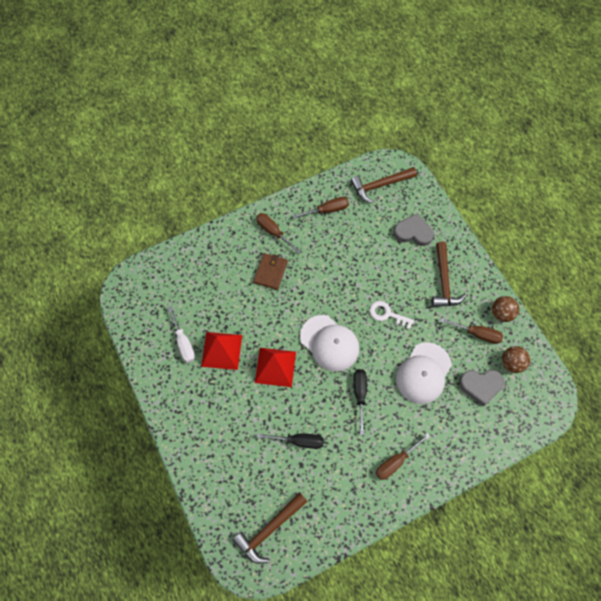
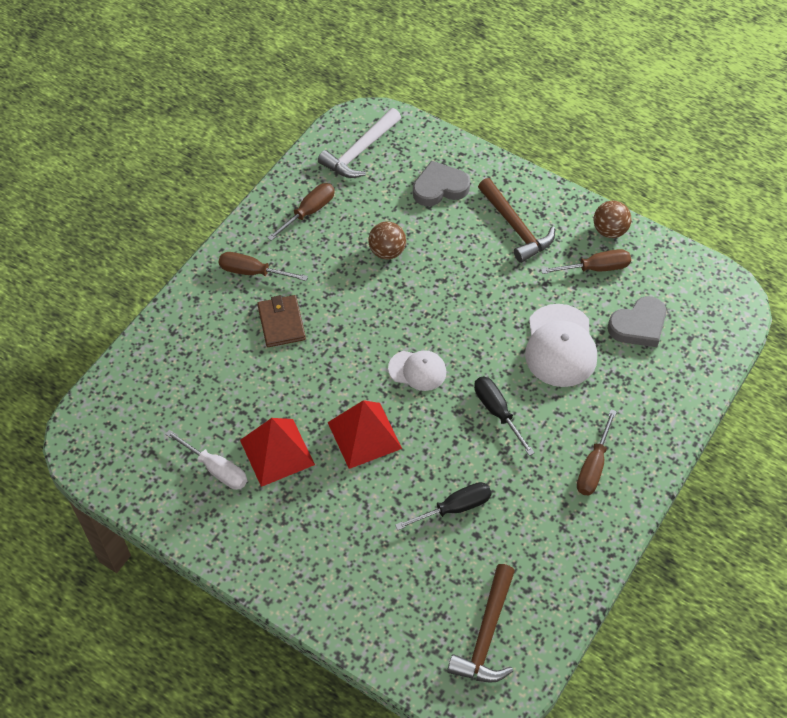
camera: 30 degrees left, 10 degrees down
(329, 343) = (417, 370): white cap -> white cap, size x0.60
(380, 185) = (360, 151): brown hammer -> white hammer
(387, 314) = (469, 299): white key -> none
(511, 363) = (658, 281): brown ball -> brown ball (387, 251)

